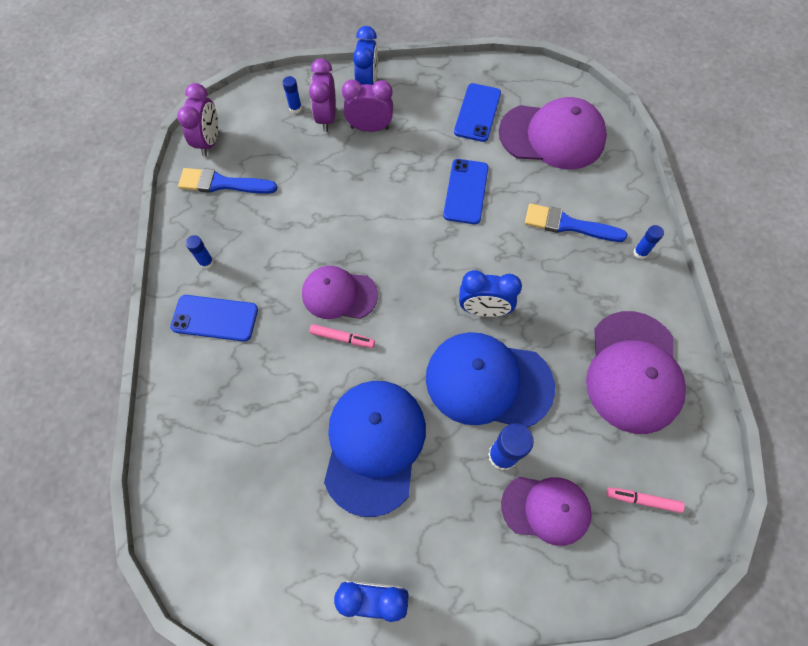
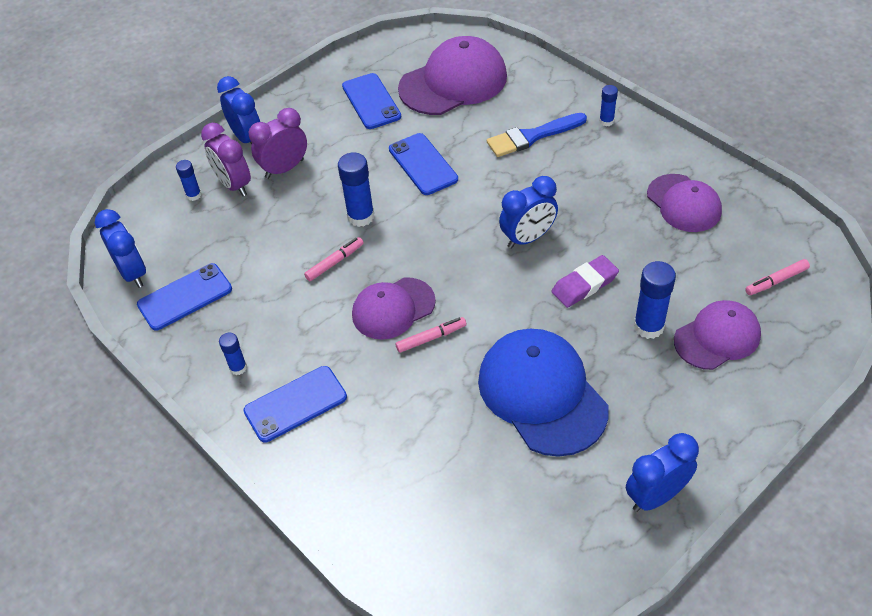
camera: 35 degrees left, 15 degrees down
(209, 142) = (133, 273): purple clock -> blue clock
(222, 183) = (185, 297): blue brush -> blue phone
(335, 228) = (335, 262): none -> pink marker
(384, 204) = (361, 216): none -> blue glue stick
(488, 381) = (584, 285): blue cap -> purple eraser
(633, 372) = (684, 203): purple cap -> purple cap, size x0.63

